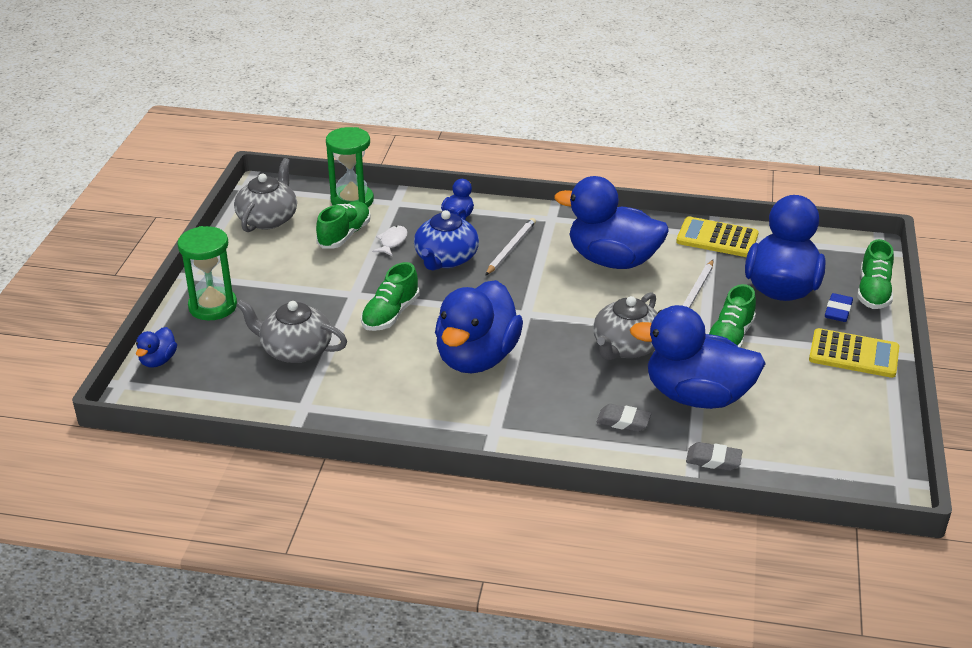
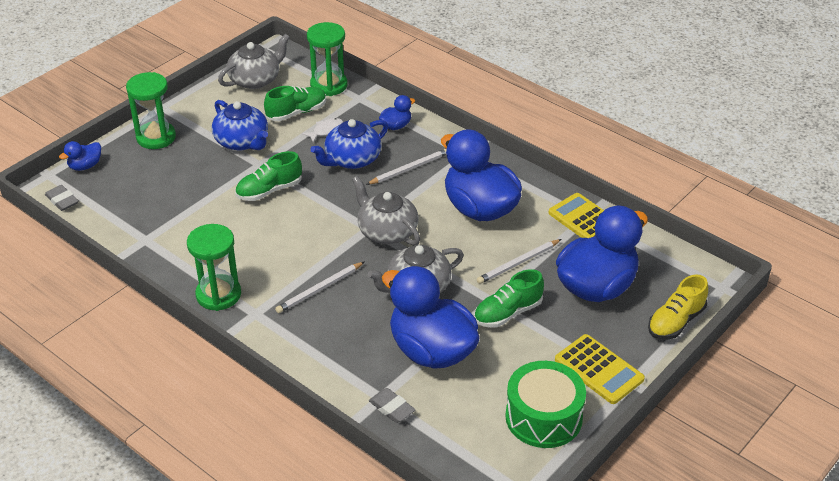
camera: 30 degrees right, 5 degrees up
(295, 350) = (179, 193): grey teapot -> grey teapot (386, 231)
(314, 279) = (242, 141): none -> blue teapot
(438, 428) = (218, 295): none -> green hourglass
(476, 358) = (297, 250): blue duck -> none
(536, 384) = (320, 289): none -> white pencil
(623, 421) = (355, 347): grey eraser -> grey eraser (62, 200)
(838, 311) = (625, 326): blue eraser -> none
(850, 411) = (543, 417): none -> green drum
(873, 292) = (675, 322): green shoe -> yellow shoe

